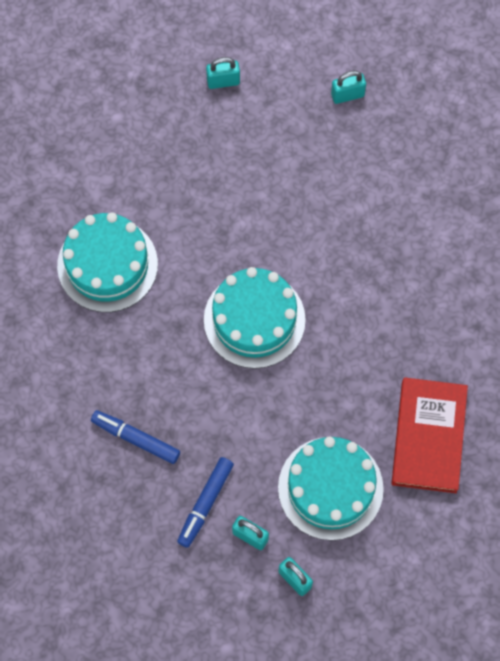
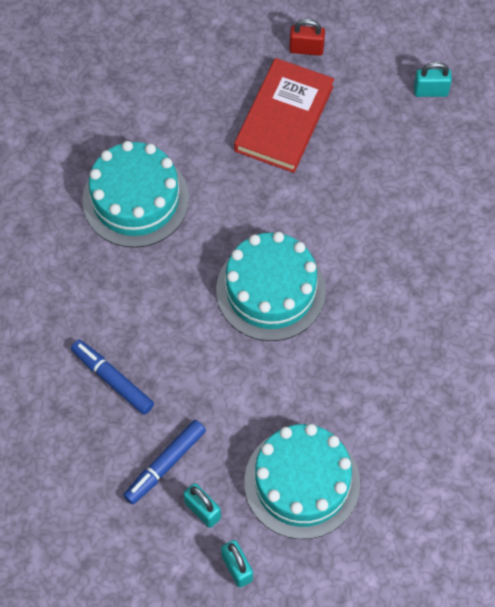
camera: 15 degrees right, 5 degrees down
(223, 81) = (306, 49): turquoise padlock -> red padlock
(428, 437) = (422, 456): red book -> red book (284, 118)

